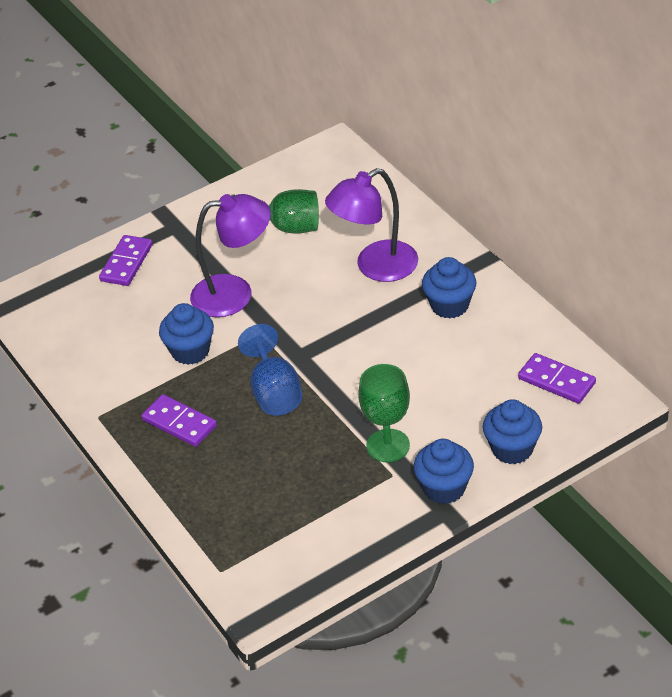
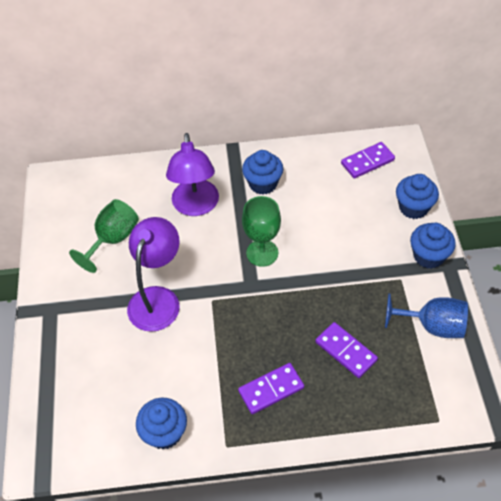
camera: 65 degrees left, 10 degrees up
(126, 263) = (64, 358): purple domino -> purple domino (345, 351)
(190, 351) = (198, 352): blue cupcake -> blue cupcake (164, 433)
(274, 392) = (279, 315): blue goblet -> blue goblet (432, 326)
(388, 446) = (372, 270): green goblet -> green goblet (262, 253)

